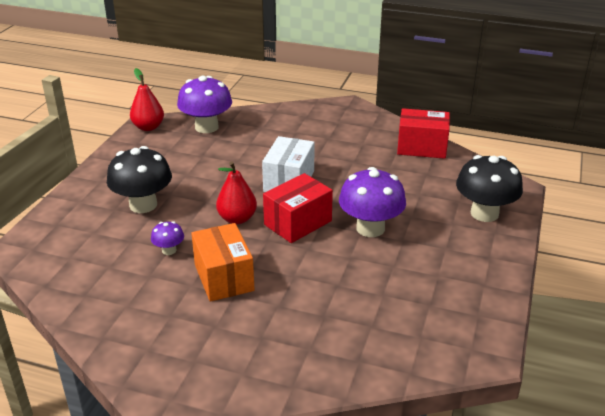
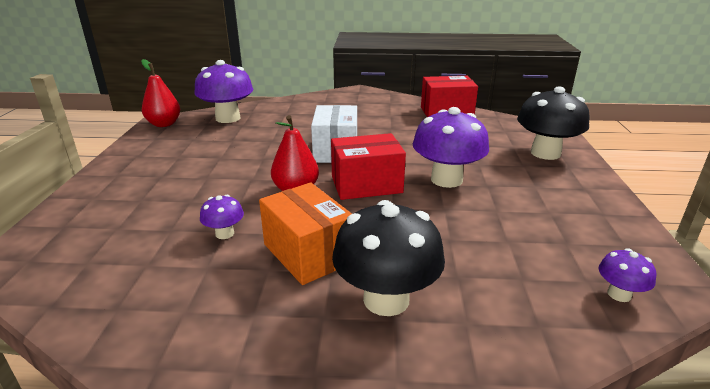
camera: 15 degrees left, 5 degrees down
(143, 205) = (177, 191): black mushroom -> black mushroom (386, 299)
(298, 223) = (366, 185): red box -> red box turned 45 degrees clockwise
(436, 351) = (619, 294): none -> purple mushroom

